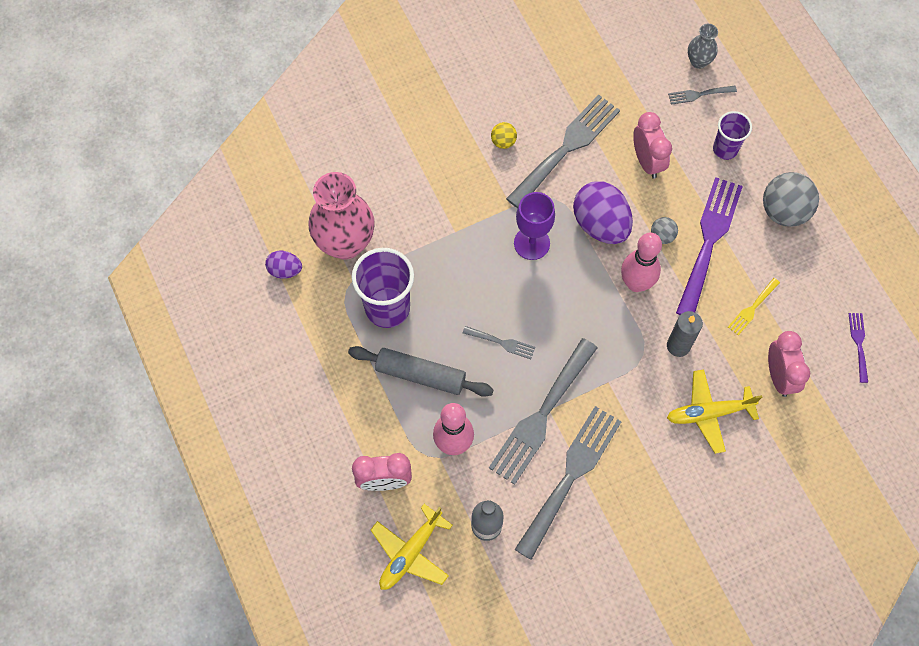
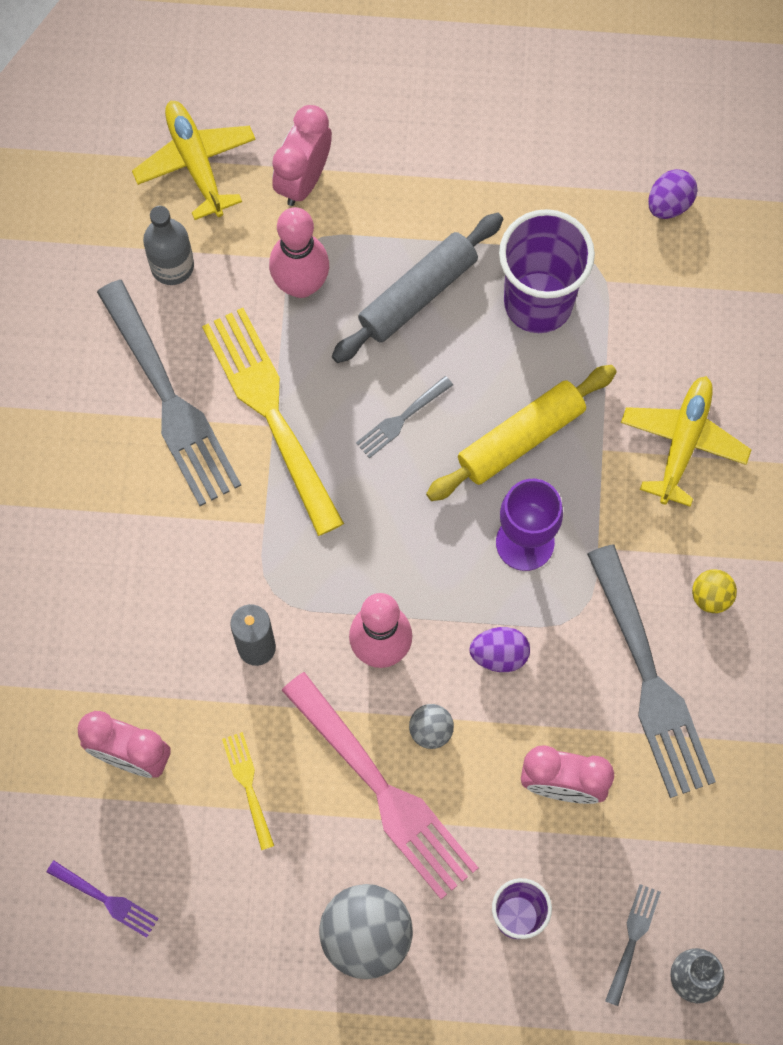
camera: 120 degrees right, 5 degrees up
(345, 243) = (667, 298): pink vase -> none
(474, 275) = (520, 438): none -> yellow rolling pin
(541, 416) = (270, 411): grey fork -> yellow fork
(600, 224) = (499, 654): purple egg -> purple egg, size x0.52
(709, 241) = (384, 792): purple fork -> pink fork
(709, 413) = (140, 627): yellow plane -> yellow plane (683, 442)

